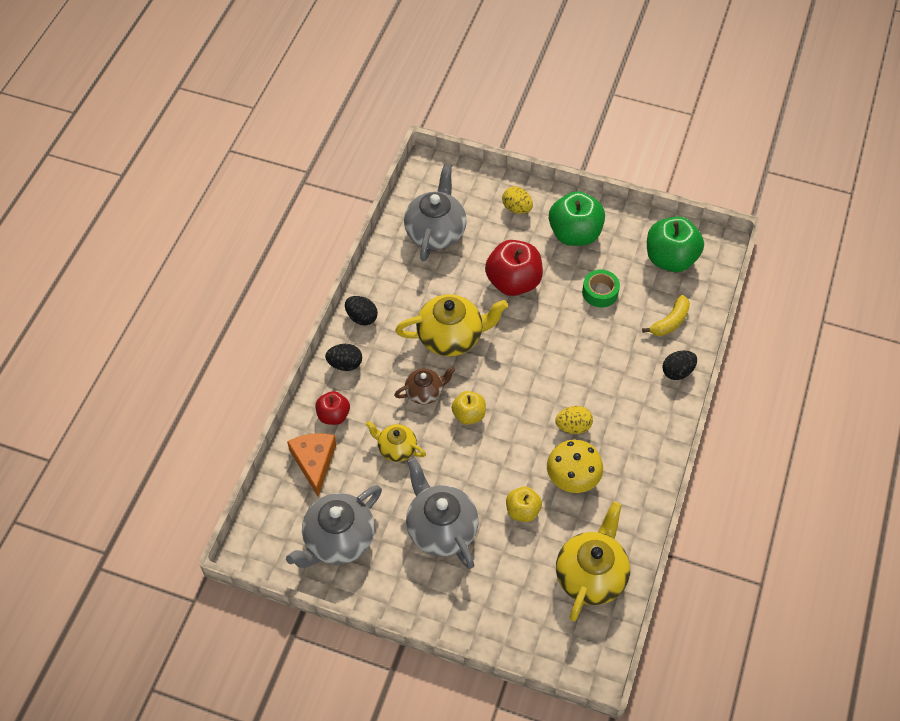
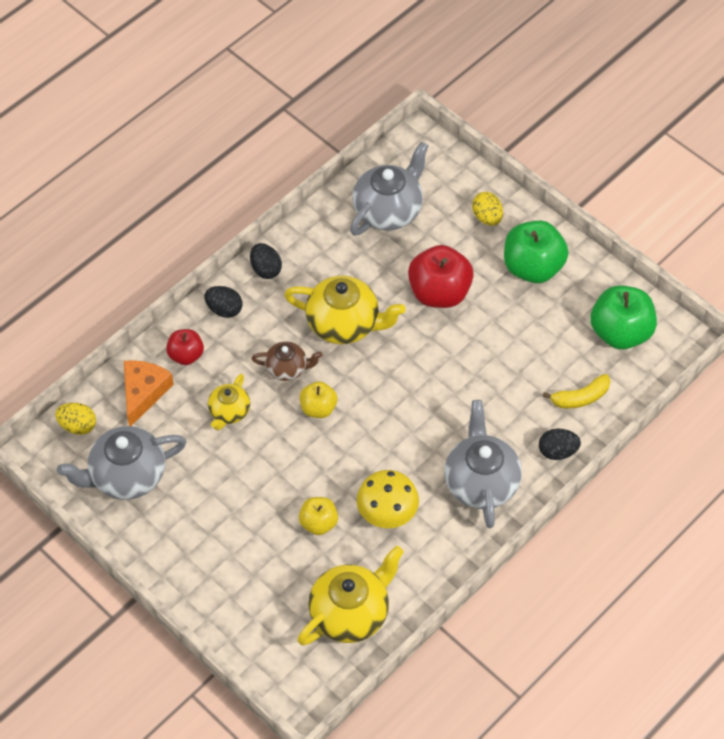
camera: 25 degrees right, 0 degrees up
(396, 448) = (229, 412): yellow teapot -> yellow teapot turned 120 degrees counterclockwise
(441, 528) = (229, 506): grey teapot -> grey teapot (481, 482)
(573, 426) = (416, 462): yellow egg -> yellow egg (78, 426)
(600, 292) = (524, 338): green tape -> none

